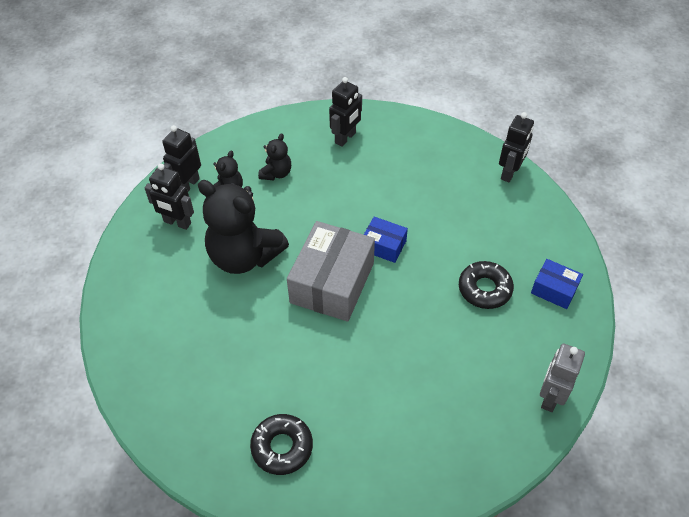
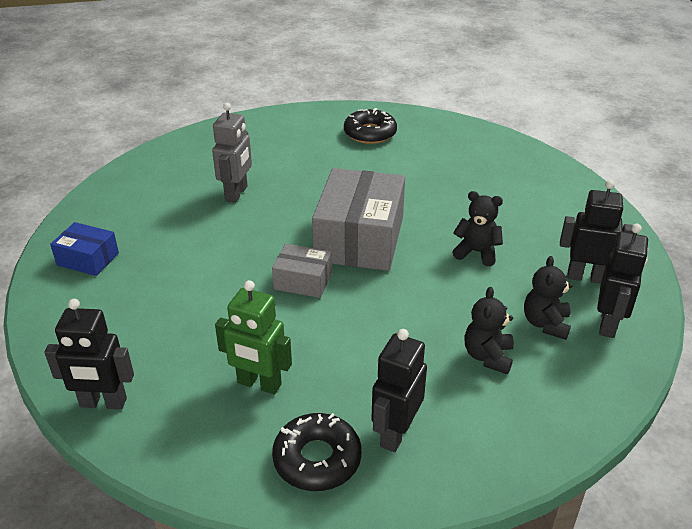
camera: 170 degrees right, 15 degrees down
(244, 256) = (476, 252): black teddy bear -> black teddy bear, size x0.47
(384, 245) = (303, 281): blue box -> grey box
(418, 173) = (259, 384): none -> green robot
(484, 289) = (174, 251): black donut -> black donut (317, 459)
(509, 173) = (103, 403): black robot -> black robot turned 105 degrees counterclockwise
(550, 397) = (125, 179): grey robot -> grey robot (237, 193)

